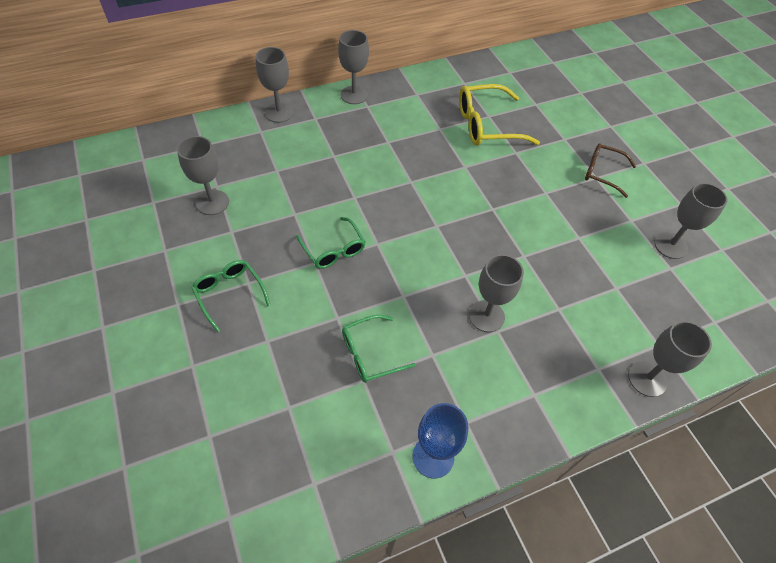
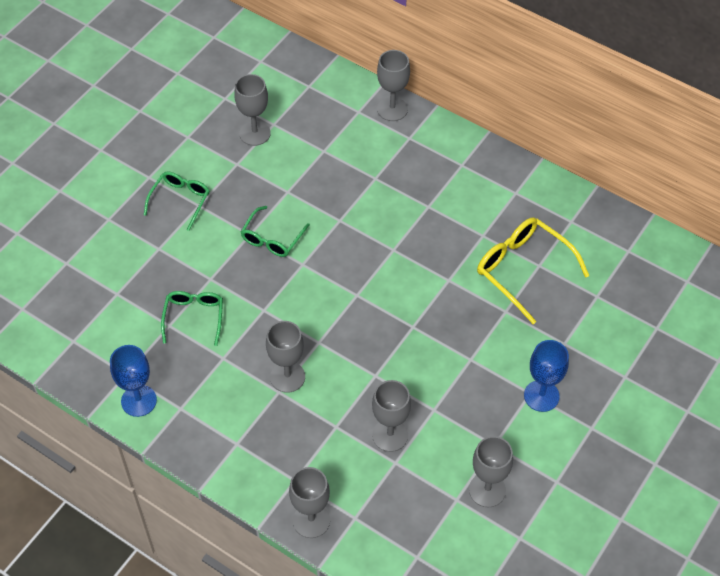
camera: 60 degrees right, 0 degrees up
(354, 95) = (467, 146): grey goblet -> grey goblet (390, 435)
(370, 354) = (194, 317): green glasses -> green glasses turned 60 degrees clockwise
(602, 173) = (541, 396): brown glasses -> blue goblet

